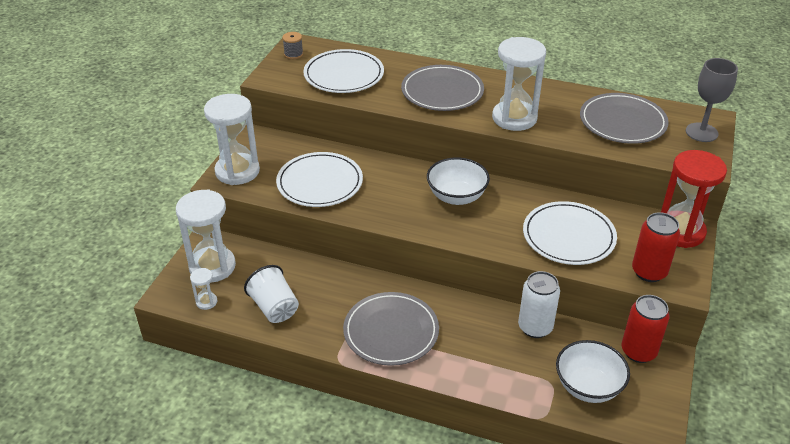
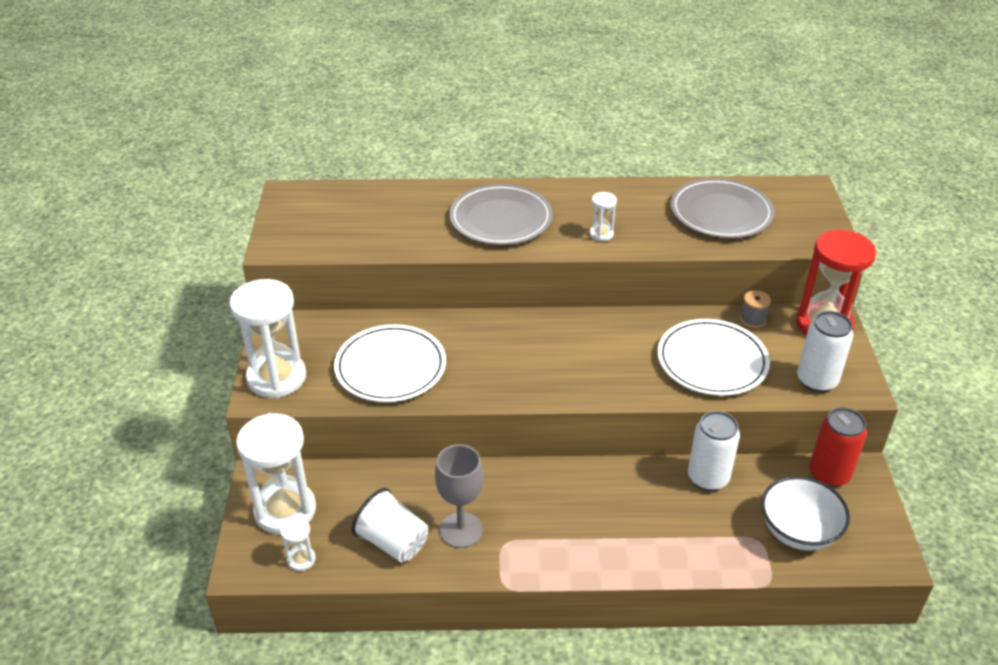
camera: 20 degrees left, 0 degrees up
(293, 54) = (290, 208): grey spool -> grey spool (752, 319)
(344, 75) = (370, 222): white plate -> none
(391, 331) = (549, 531): grey plate -> none
(456, 196) = (563, 344): white bowl -> none
(514, 118) = (601, 234): white hourglass -> white hourglass, size x0.44
(649, 272) = (816, 381): red can -> white can
(701, 132) = (808, 207): grey goblet -> grey goblet (461, 530)

